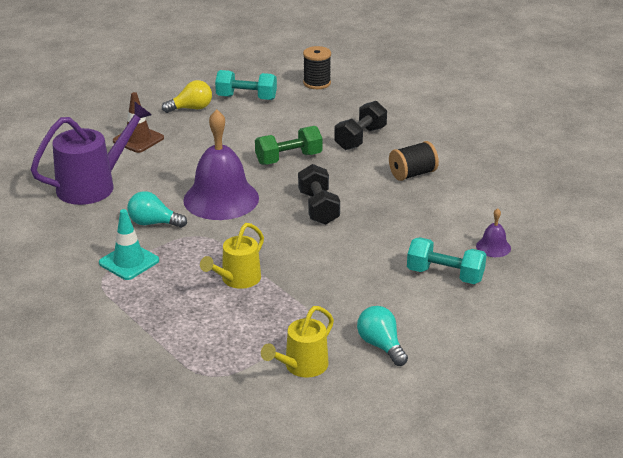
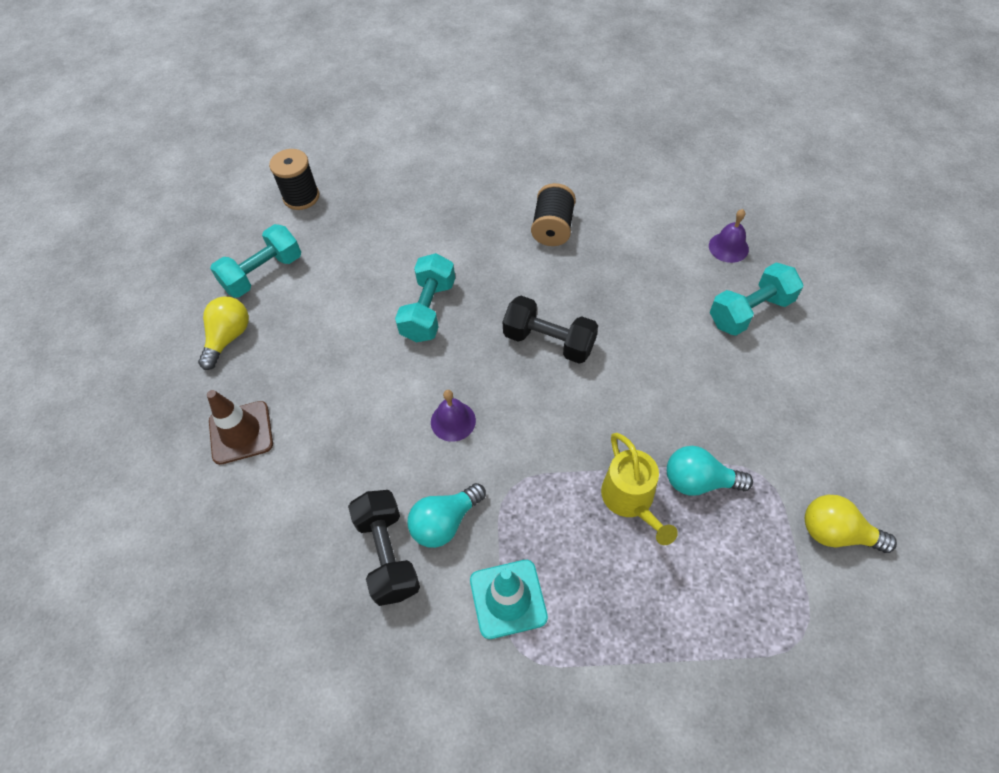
camera: 50 degrees left, 25 degrees up
(94, 185) = (299, 543): purple watering can -> none
(221, 199) = (453, 421): purple bell -> purple bell, size x0.43
(288, 158) = (428, 310): green dumbbell -> turquoise dumbbell
(301, 367) = (836, 533): yellow watering can -> yellow light bulb
(360, 138) = (447, 228): black dumbbell -> black dumbbell (388, 554)
(381, 345) = (838, 437): turquoise light bulb -> turquoise light bulb (698, 481)

